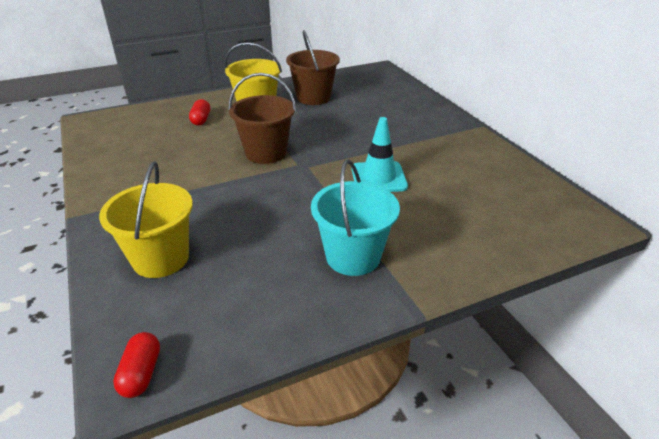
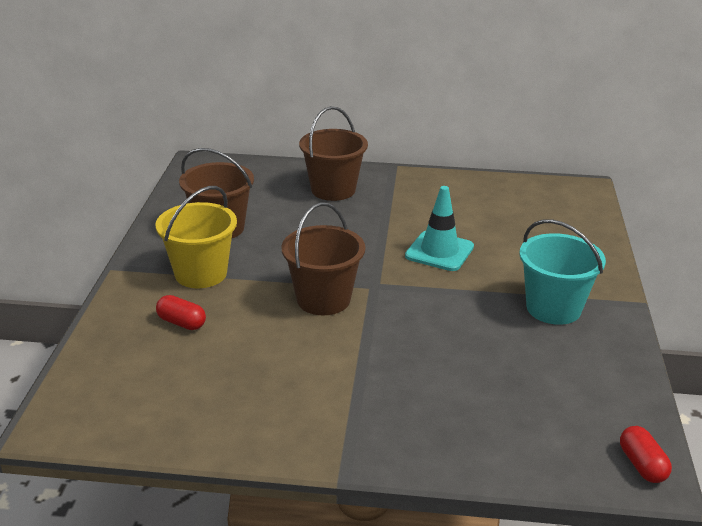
camera: 60 degrees left, 5 degrees down
(141, 373) = (642, 465): red capsule -> red capsule turned 45 degrees clockwise
(161, 258) = (479, 421): yellow bucket -> none
(410, 114) = (333, 190): none -> brown bucket

